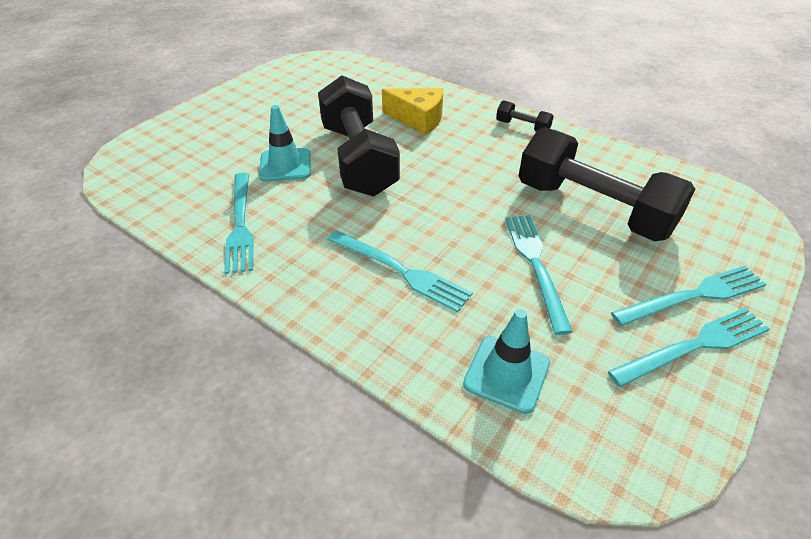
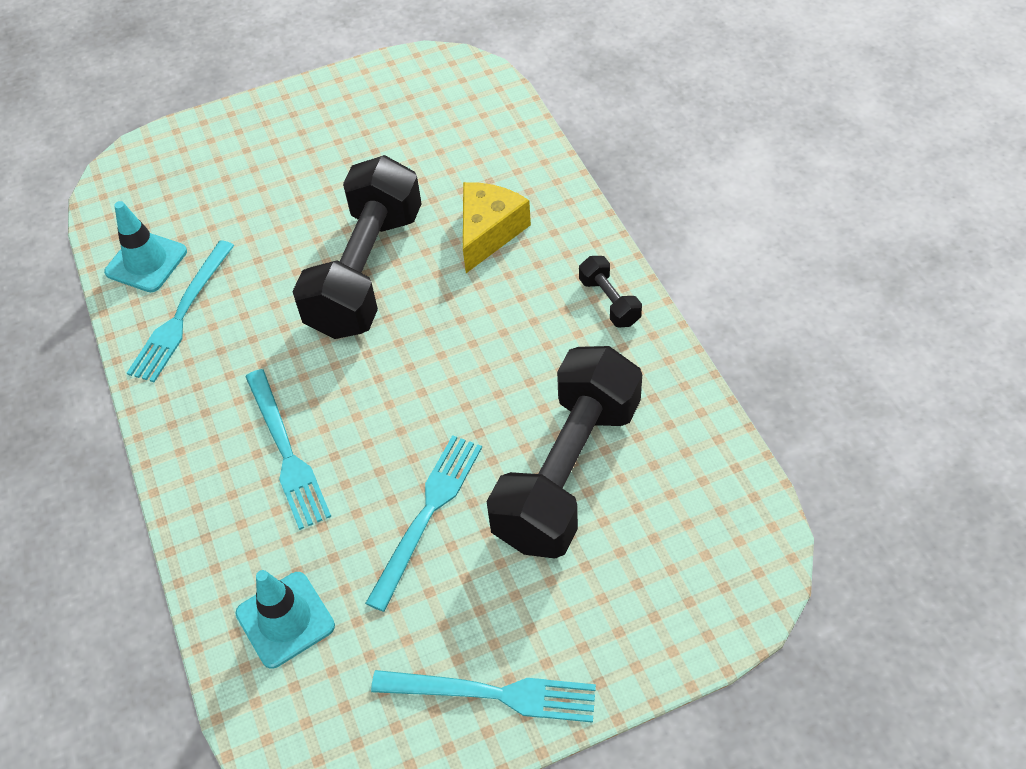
camera: 35 degrees right, 10 degrees up
(285, 165) = (282, 247): turquoise traffic cone -> turquoise traffic cone (146, 262)
(418, 119) = (488, 232): yellow cheese -> yellow cheese turned 120 degrees counterclockwise
(593, 209) = (567, 472): black dumbbell -> black dumbbell turned 45 degrees clockwise
(694, 296) = (557, 641): turquoise fork -> none

